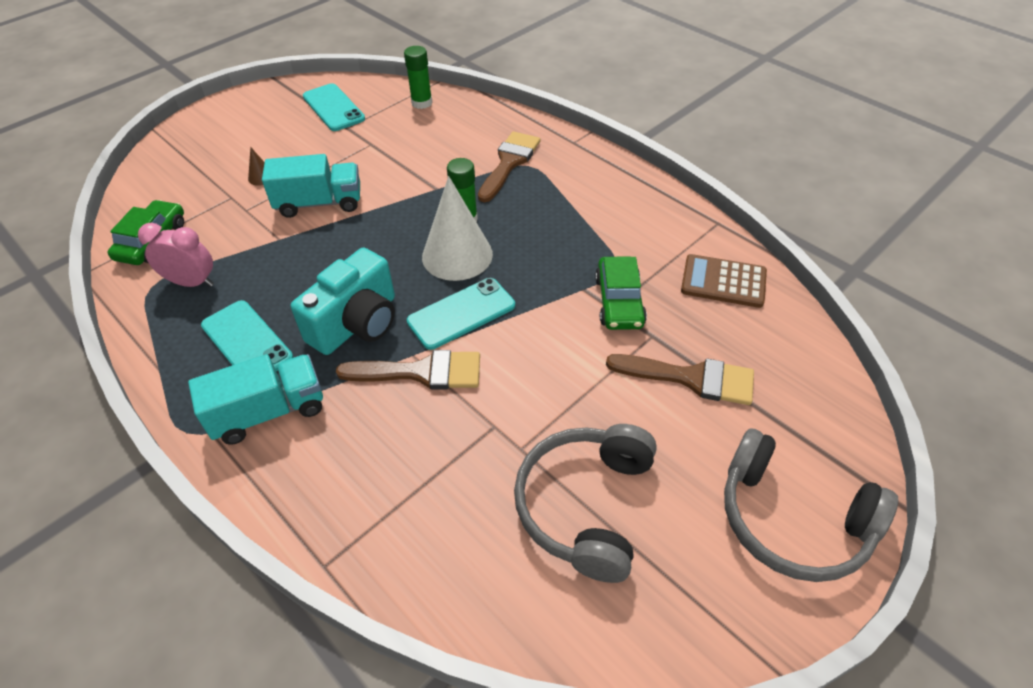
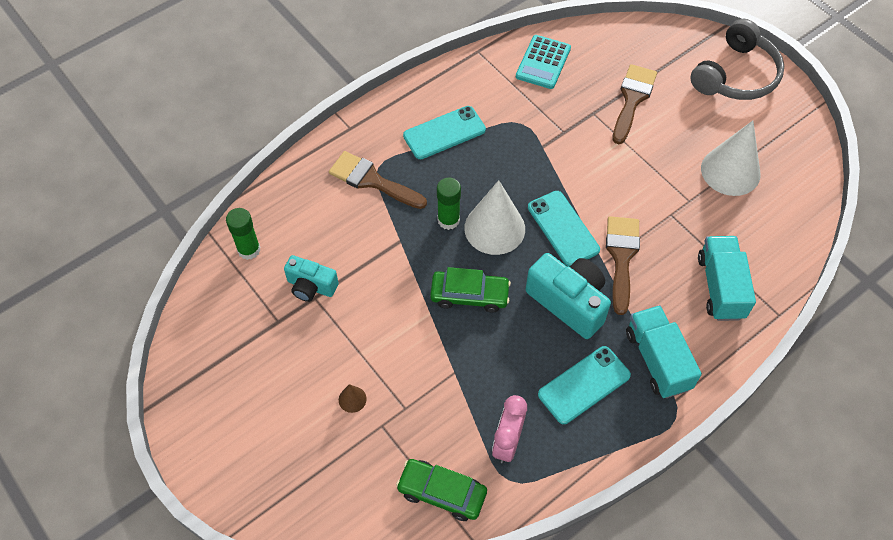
camera: 85 degrees left, 10 degrees up
(319, 203) = (406, 340): turquoise truck -> turquoise truck (720, 287)
(333, 108) = (235, 336): turquoise phone -> turquoise phone (444, 133)
(382, 140) = (311, 286): none -> turquoise camera
(585, 505) = (730, 171): grey headphones -> white cone
(619, 301) = (558, 127): green car -> green car (469, 295)
(723, 282) = (543, 62): brown calculator -> turquoise calculator

